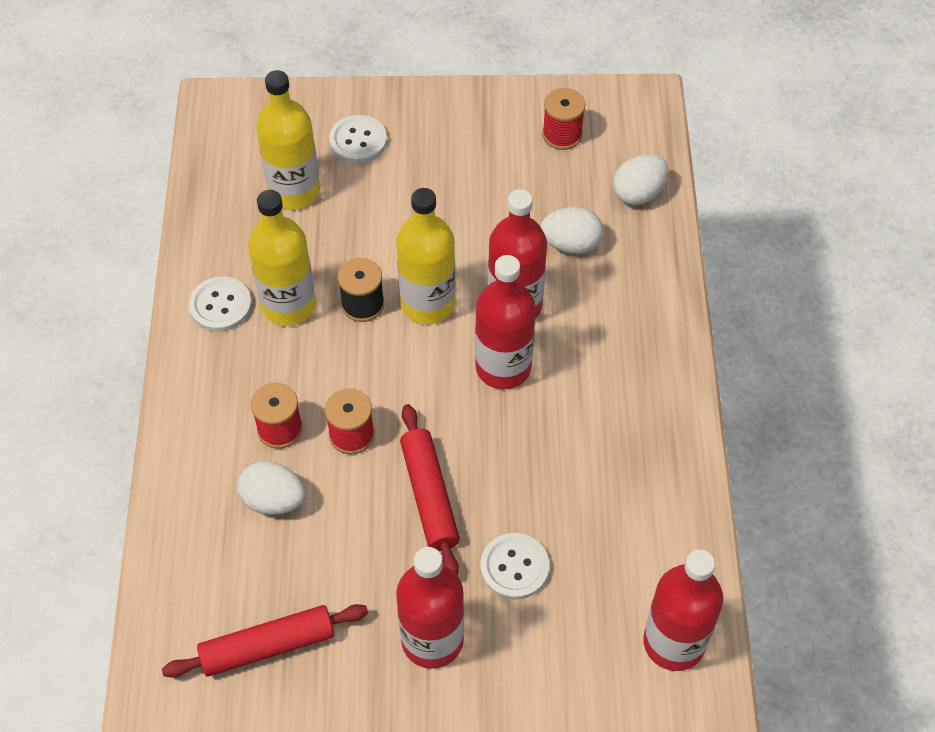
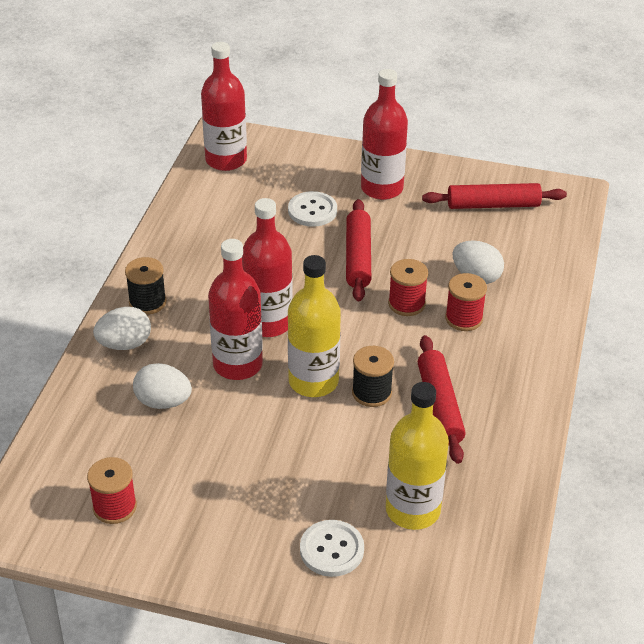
camera: 165 degrees left, 15 degrees down
(220, 305) = (502, 418): white button -> none
(288, 305) = (439, 406): yellow bottle -> red rolling pin
(638, 193) = (74, 432): white egg -> white egg (125, 344)
(651, 363) = (147, 302): none -> black spool

